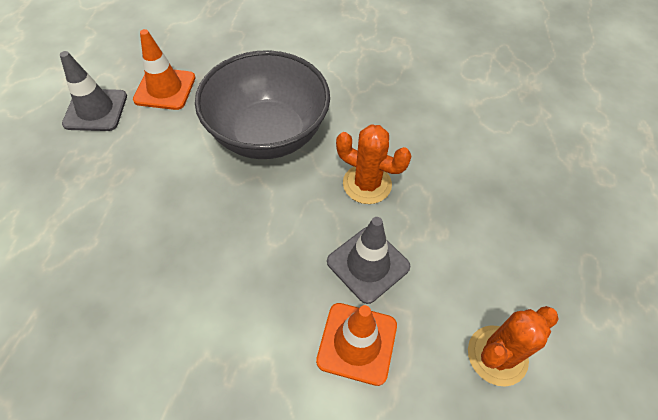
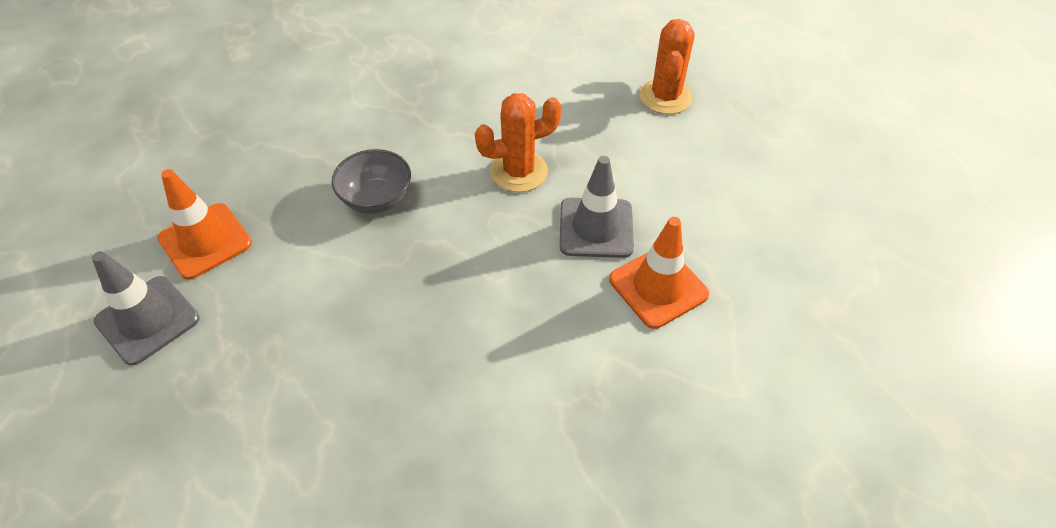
camera: 45 degrees left, 5 degrees down
(268, 134) = (377, 199): grey bowl -> grey bowl, size x0.48
(497, 355) = (752, 210): orange cactus -> orange cactus (665, 97)

